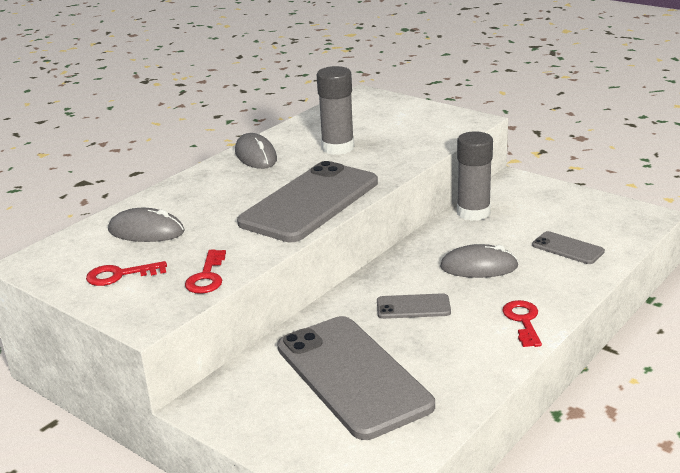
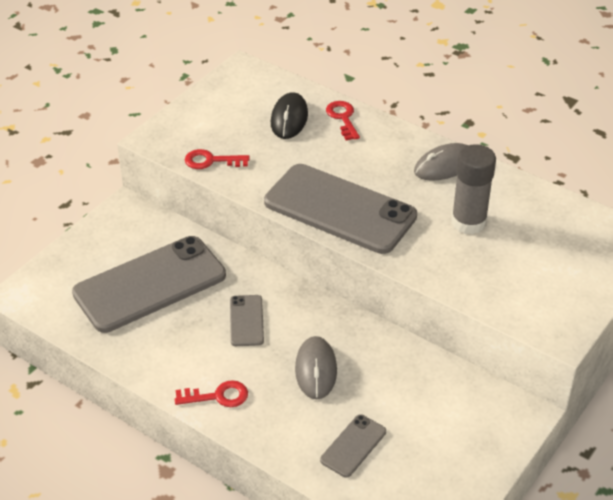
camera: 85 degrees right, 15 degrees up
(120, 275) = (219, 116): red key -> red key (343, 118)
(146, 231) = (289, 118): grey mouse -> black mouse
(473, 212) = (433, 371): grey glue stick -> none

